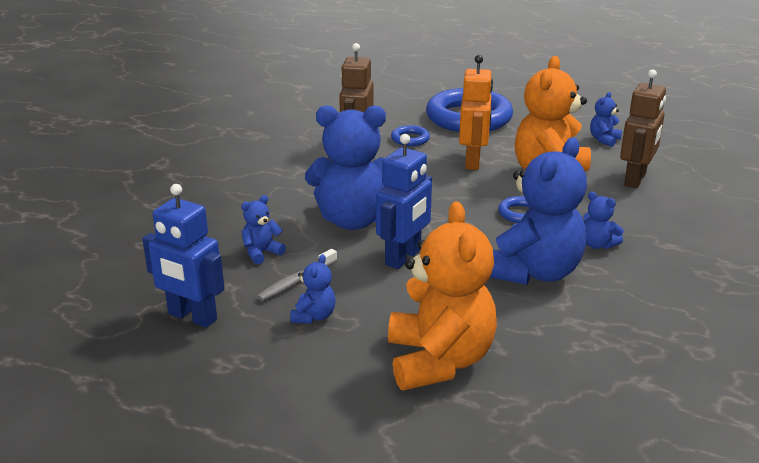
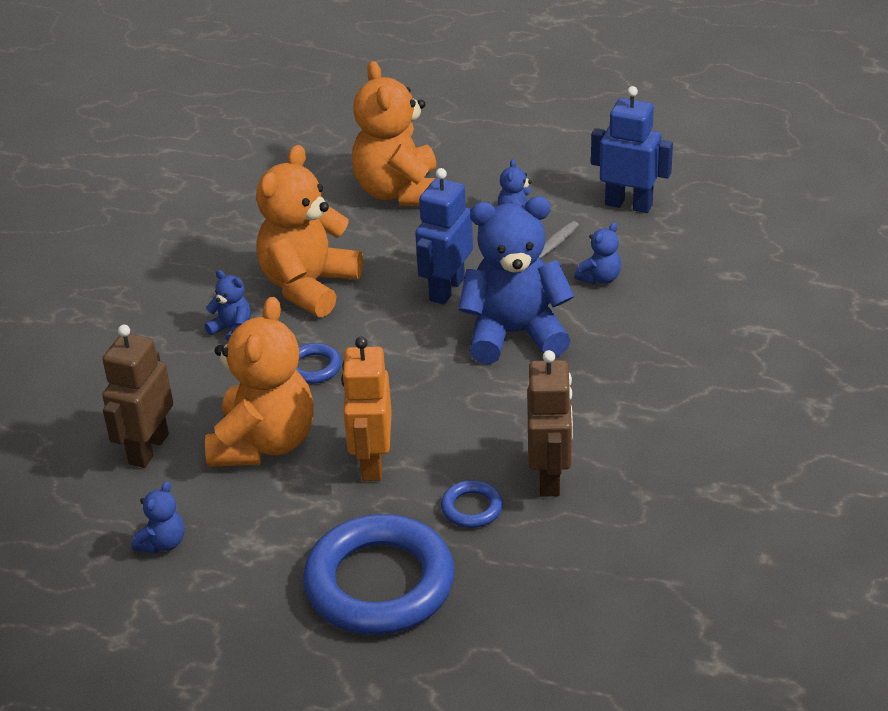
camera: 175 degrees right, 10 degrees up
(534, 272) = (308, 286): blue teddy bear -> orange teddy bear

